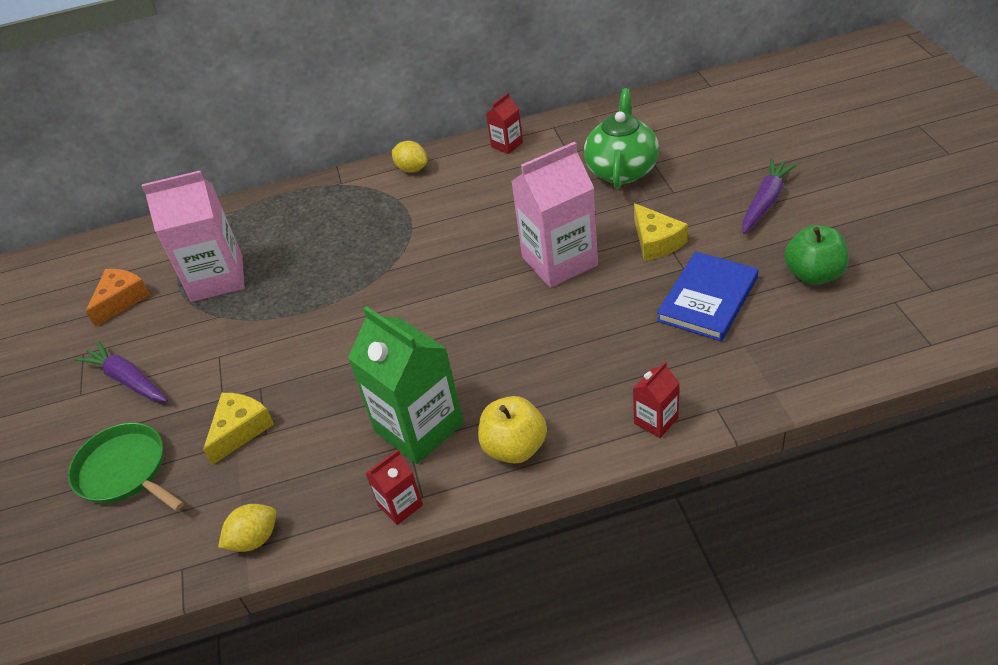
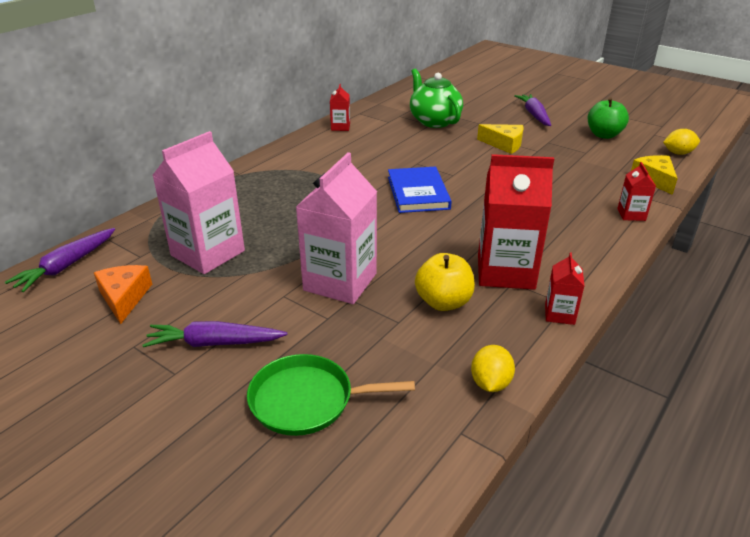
camera: 45 degrees left, 10 degrees down
(119, 246) = (66, 266): none -> purple carrot
(240, 430) = (374, 329): yellow cheese -> yellow cheese (654, 179)
(412, 169) = (287, 153): yellow lemon -> yellow lemon (678, 153)
(419, 427) = (505, 271): green carton -> red carton
(514, 448) = (579, 256): yellow apple -> yellow apple (443, 302)
(559, 261) = (463, 167): pink carton -> pink carton (340, 282)
(707, 299) = (571, 159): blue book -> blue book (418, 193)

